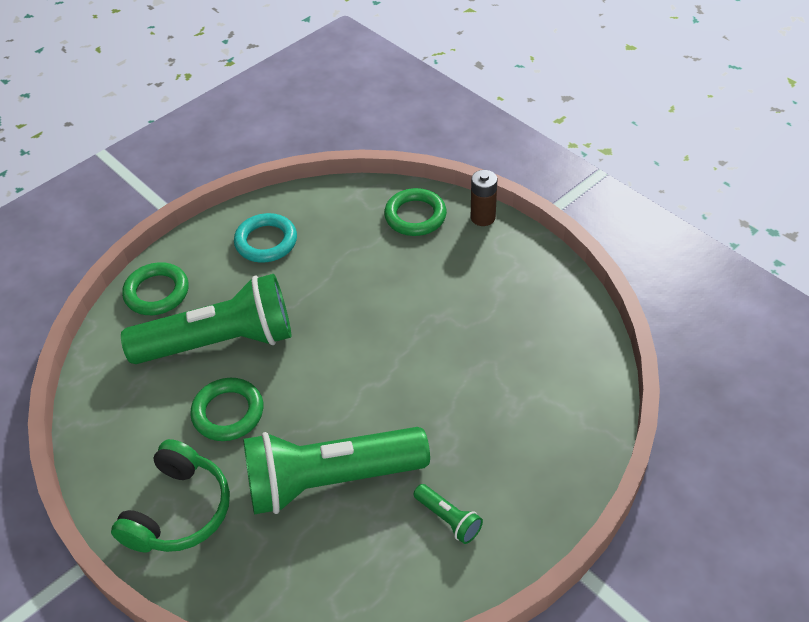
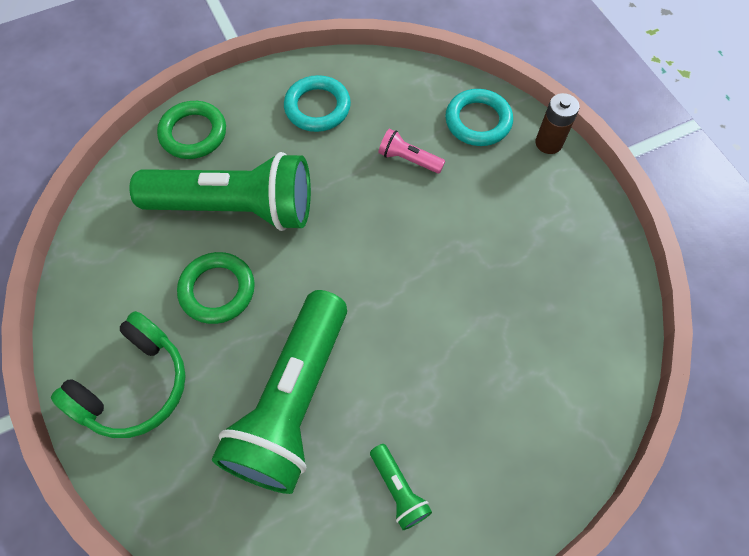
camera: 15 degrees right, 15 degrees up
(330, 480) = (293, 402): green flashlight -> green flashlight turned 75 degrees counterclockwise
(364, 262) = (408, 159): none -> pink flashlight
(415, 216) = (478, 121): green ring -> turquoise ring

